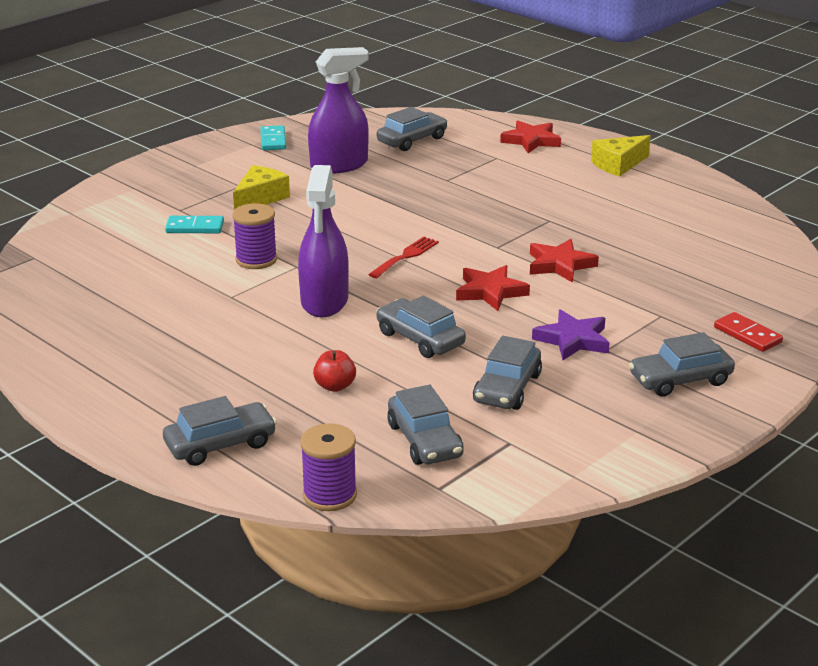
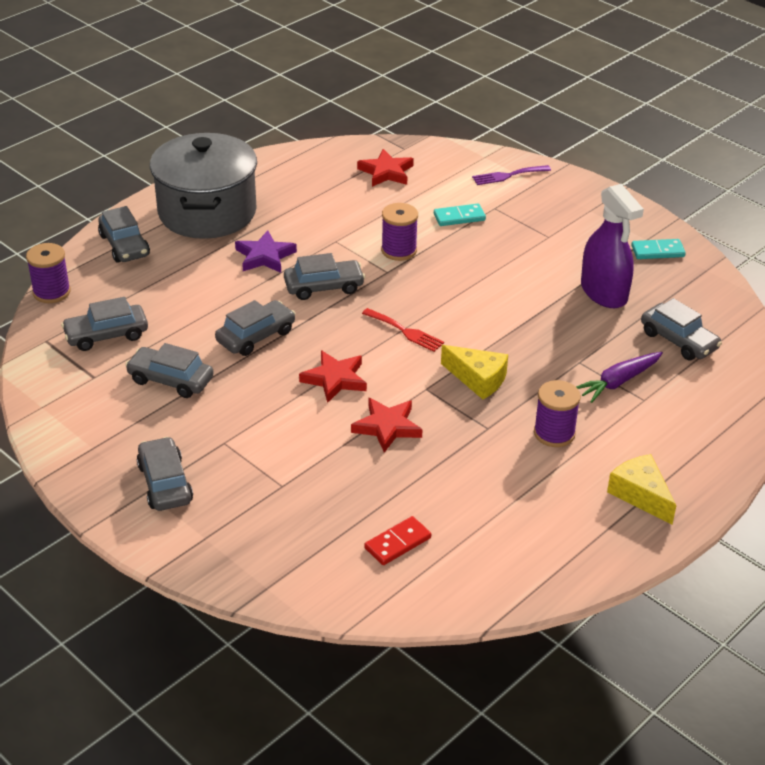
camera: 90 degrees right, 10 degrees up
(116, 201) = (508, 176): none -> purple fork
(149, 385) = (207, 212): none -> grey pot
(195, 227) = (459, 217): turquoise domino -> turquoise domino turned 75 degrees clockwise
(260, 198) = (521, 248): yellow cheese -> yellow cheese (478, 379)
(324, 301) = (324, 287): purple spray bottle -> grey car
(335, 386) = (190, 293): red apple -> none
(474, 165) = (618, 382): none -> purple carrot
(531, 141) = (697, 429): red star -> red star (386, 172)
(550, 193) = (554, 433): none -> purple spool
(573, 340) = (243, 423): purple star -> purple star (265, 256)
(747, 335) = (238, 542): red domino -> red domino (398, 543)

